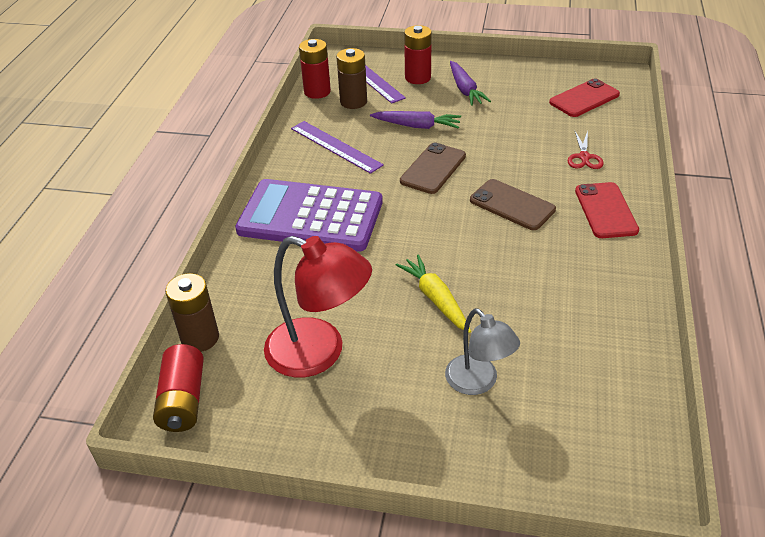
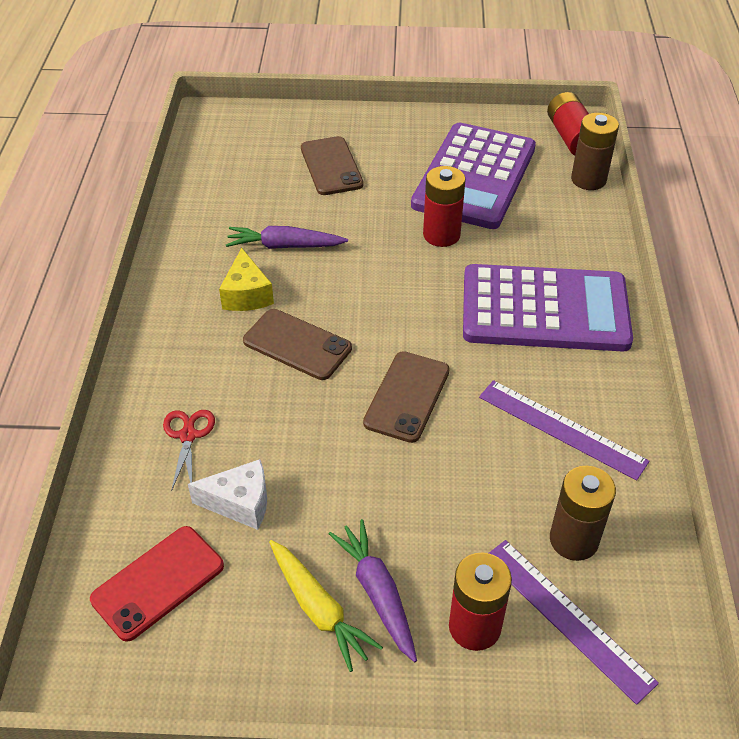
camera: 170 degrees right, 5 degrees up
(317, 92) = (652, 565): red battery -> red battery (441, 235)
(319, 353) = (474, 177): red lamp -> purple calculator
(417, 126) = (447, 484): purple carrot -> purple carrot (284, 246)
(435, 299) = (377, 228): yellow carrot -> yellow carrot (319, 609)
(478, 382) = (331, 166): grey lamp -> brown phone
(543, 125) = (240, 503): none -> white cheese
(557, 245) = (246, 294): none -> yellow cheese
(605, 210) = (180, 345): red phone -> none

